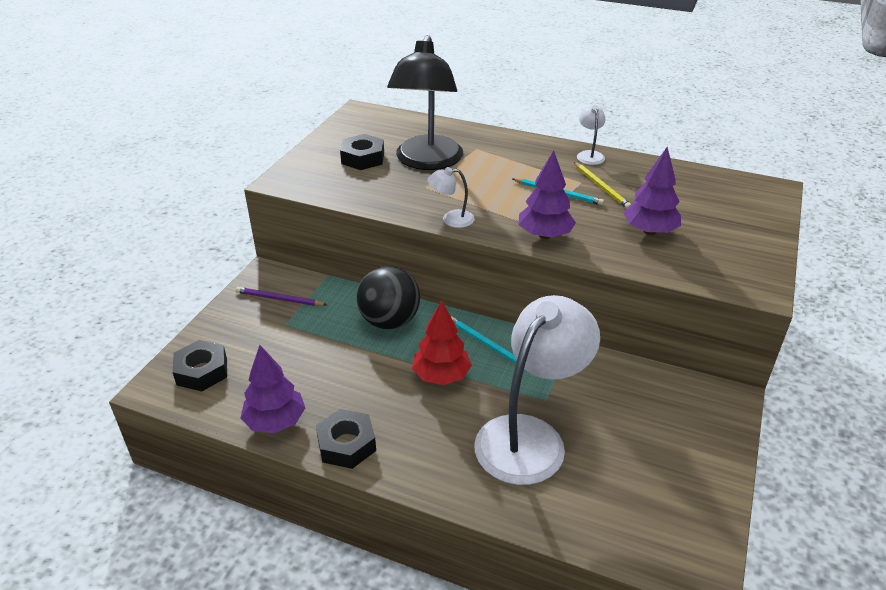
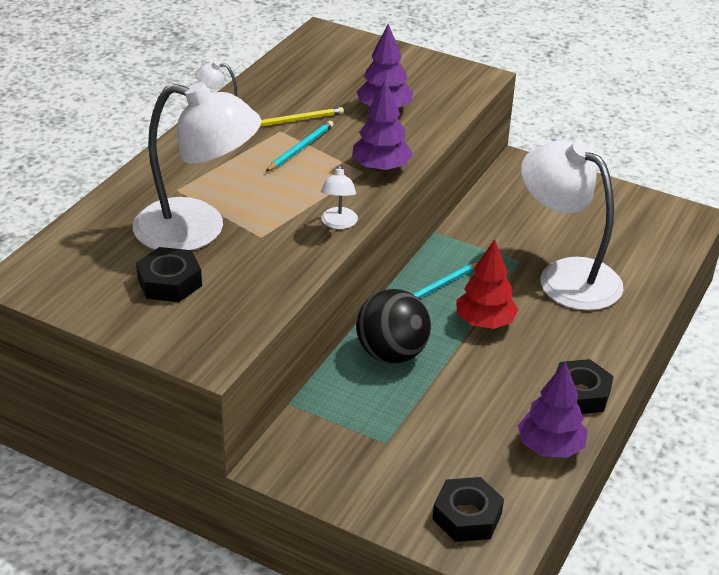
camera: 85 degrees left, 0 degrees up
(279, 299) = (333, 449): purple pencil -> none
(427, 161) = (197, 230): black lamp -> white lamp

